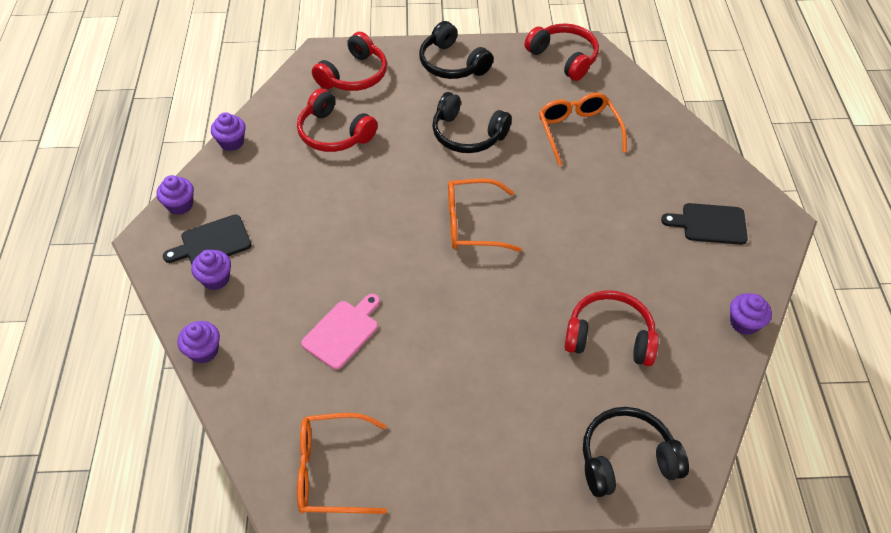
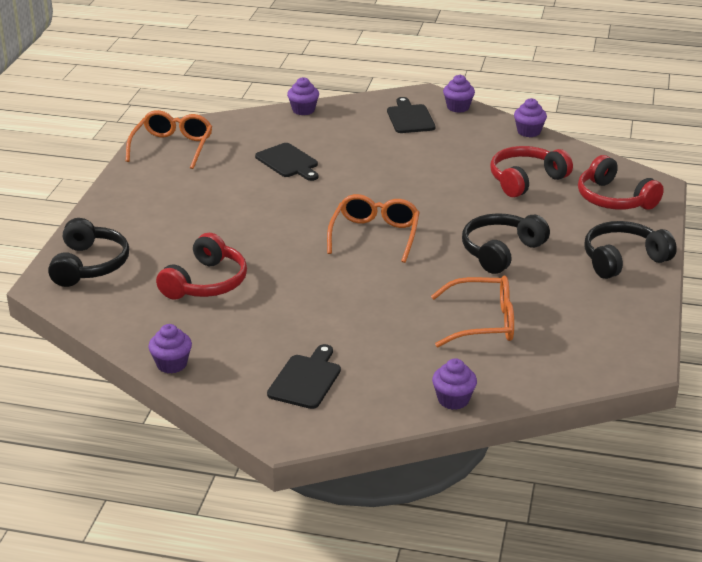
camera: 105 degrees right, 20 degrees down
(216, 279) = (370, 117): purple cupcake -> purple cupcake (453, 400)
(342, 332) = (288, 162): pink cutting board -> black cutting board
(564, 58) = (620, 340): red headphones -> none

